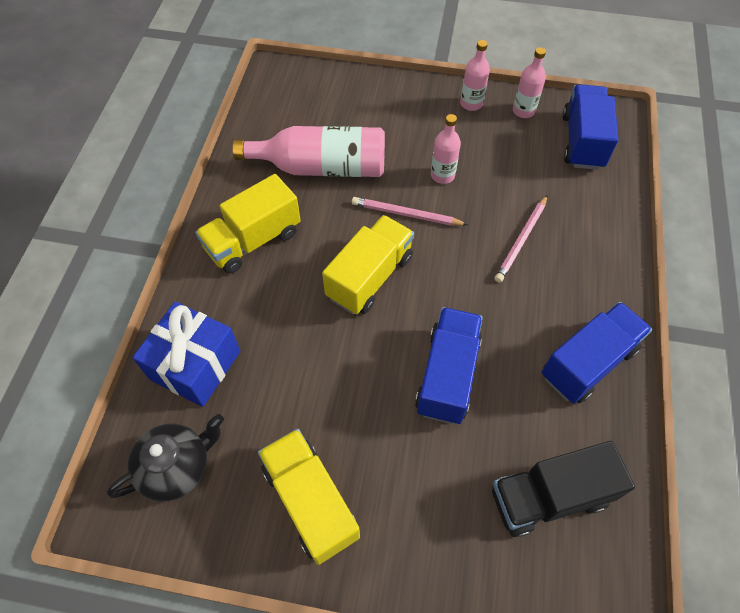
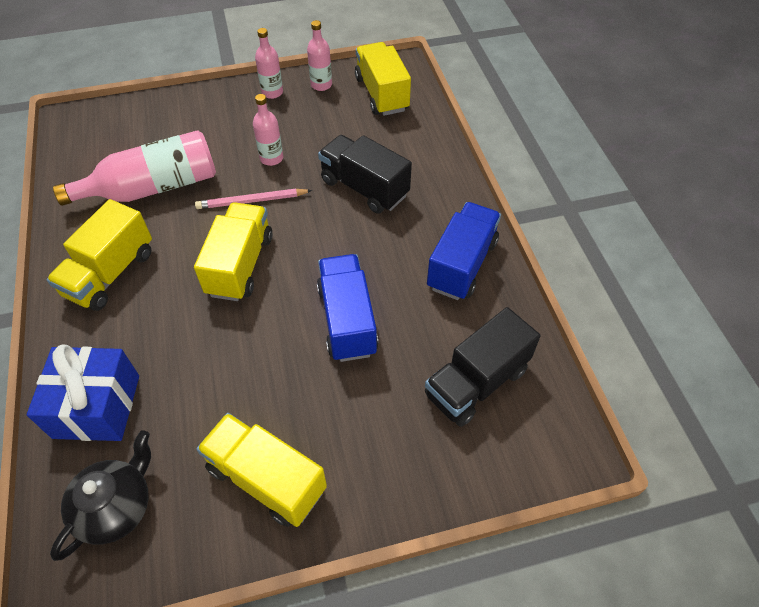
camera: 25 degrees left, 5 degrees down
(521, 240) = (364, 188): pink pencil -> black truck
(582, 141) = (382, 94): blue truck -> yellow truck

